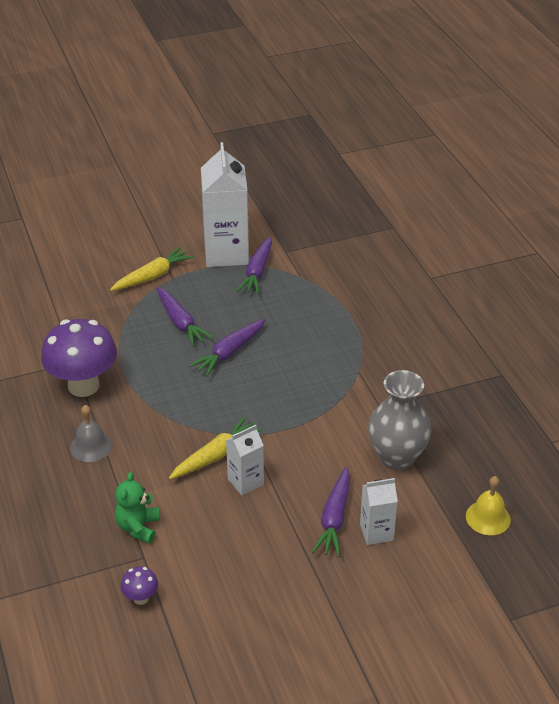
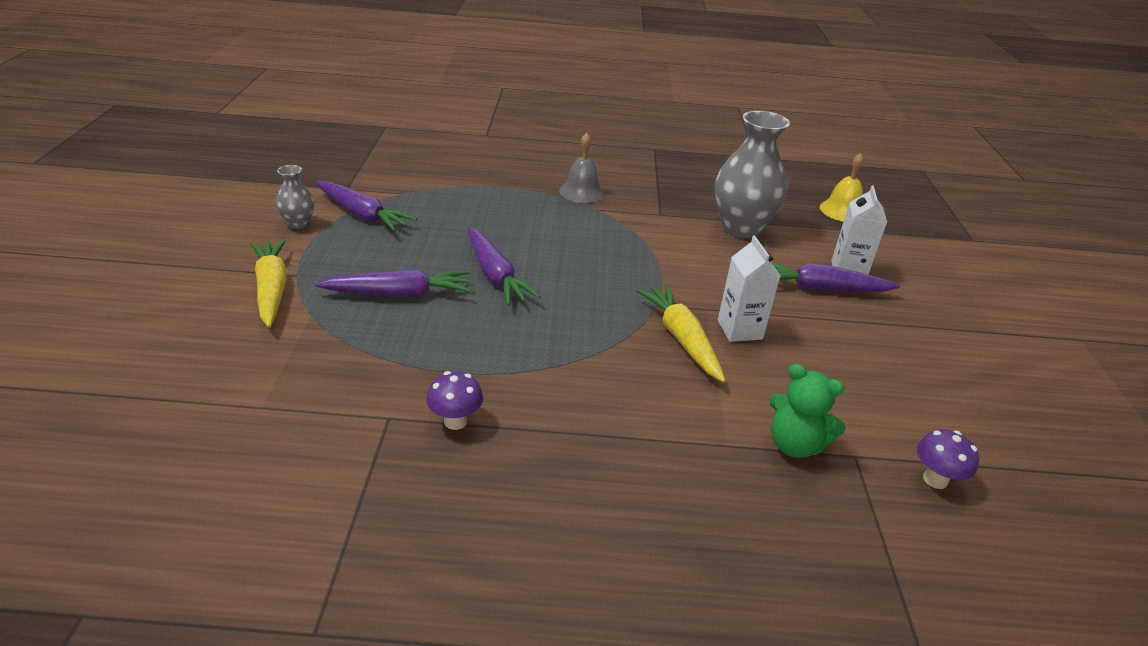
camera: 70 degrees left, 5 degrees down
(83, 386) = (455, 421): purple mushroom -> purple mushroom, size x0.43
(91, 446) = (601, 449): grey bell -> grey bell (581, 192)
(226, 253) = (298, 223): white carton -> grey vase
(334, 518) = (821, 288): purple carrot -> purple carrot turned 150 degrees clockwise

